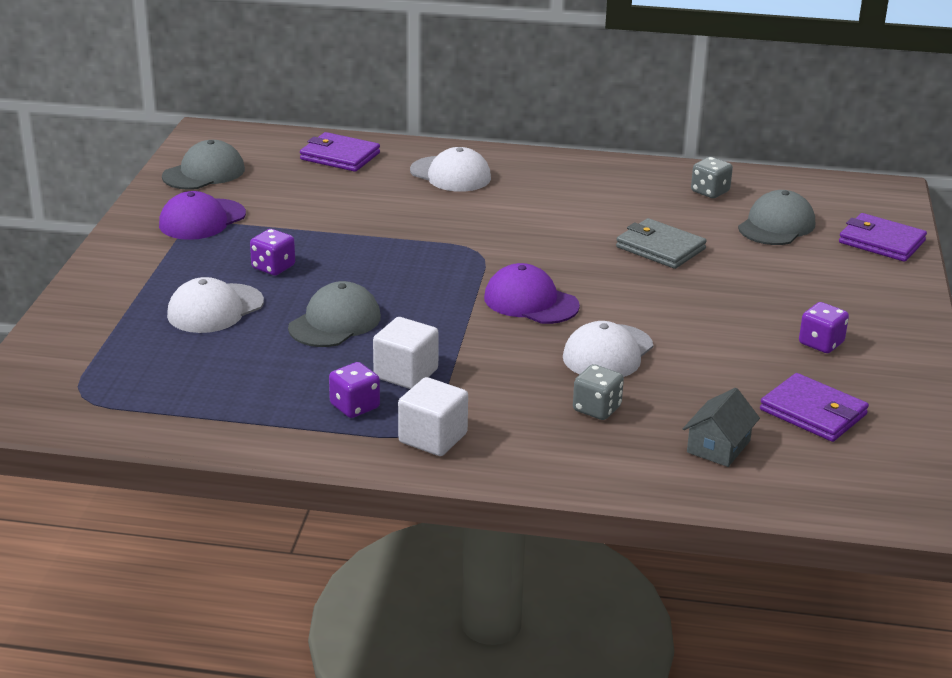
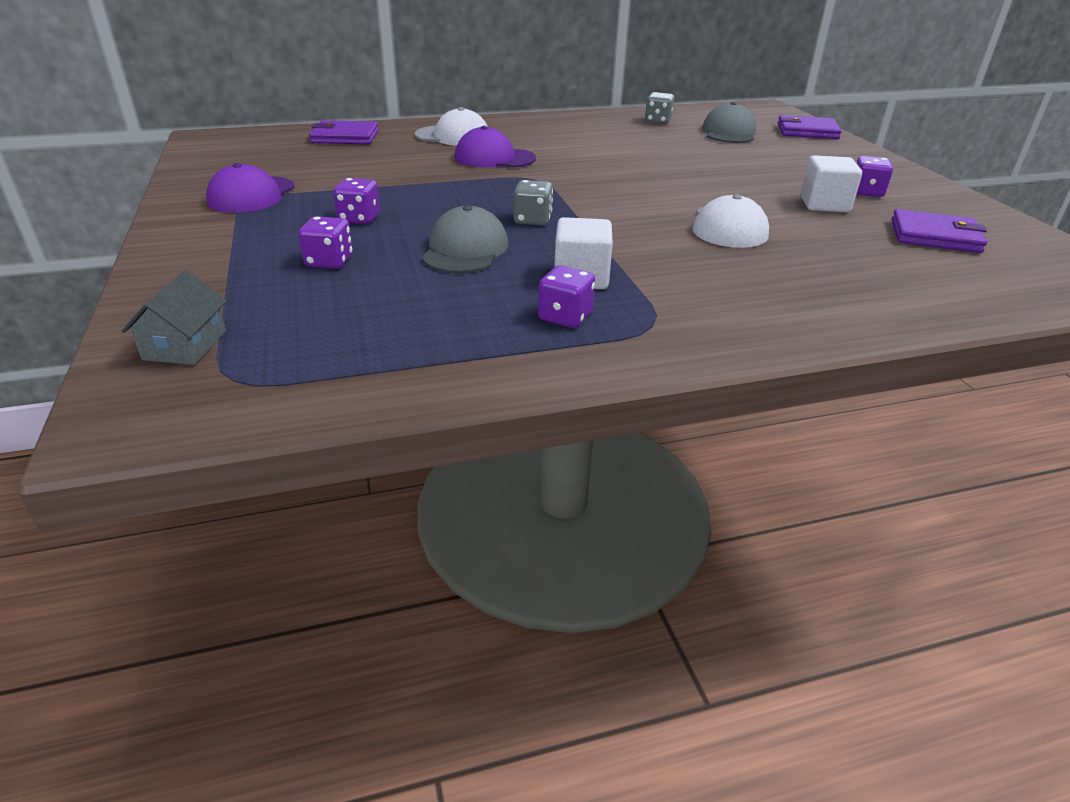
camera: 25 degrees left, 5 degrees up
(204, 173) = (224, 163): grey cap -> none
(215, 309) = (329, 261): white cap -> purple dice
(433, 438) = (674, 327): white cube -> white cube (824, 204)
(530, 302) = (620, 204): purple cap -> purple cap (494, 158)
(597, 409) = (780, 269): grey dice -> grey dice (532, 220)
(660, 248) = (670, 156): grey wallet -> none
(718, 446) = (912, 276): grey house -> grey house (185, 345)

